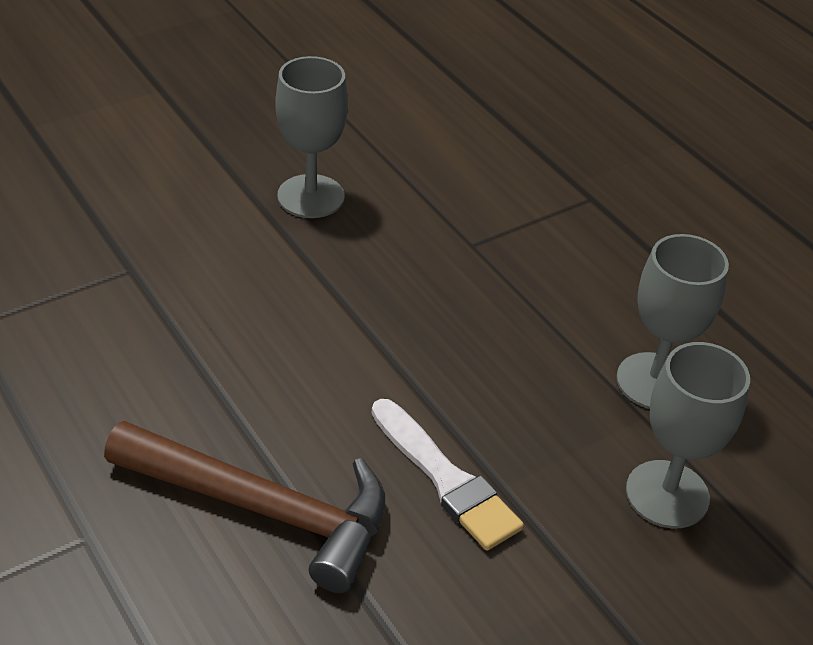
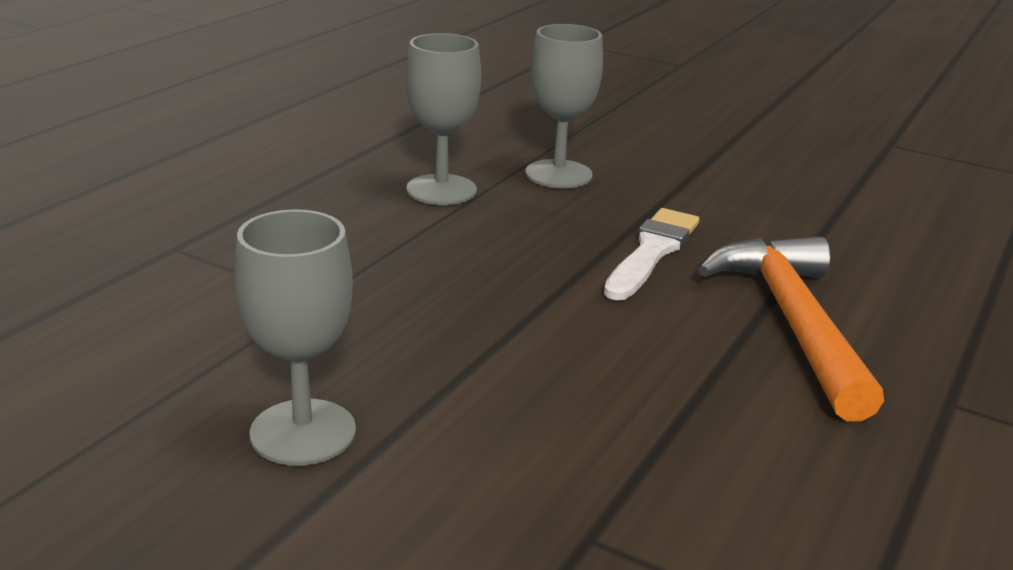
camera: 115 degrees left, 15 degrees down
(264, 509) = (792, 322): brown hammer -> orange hammer

